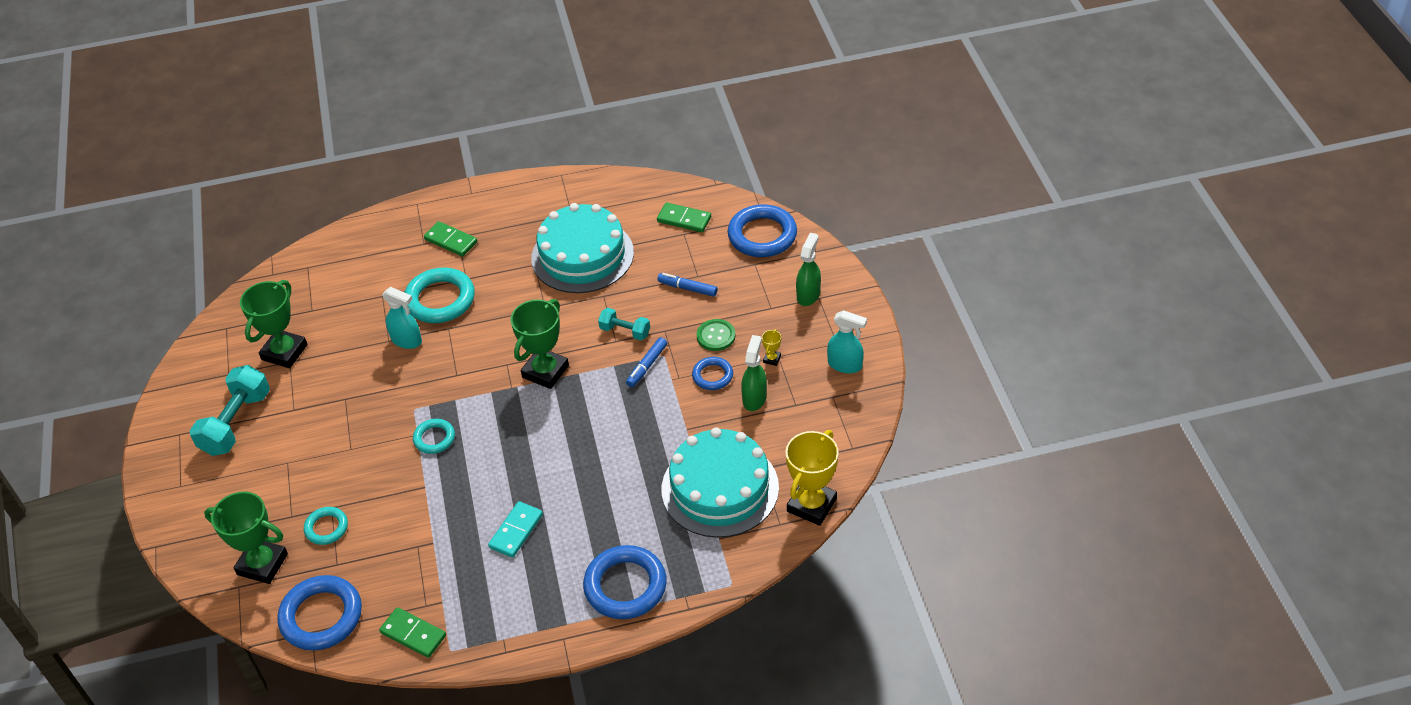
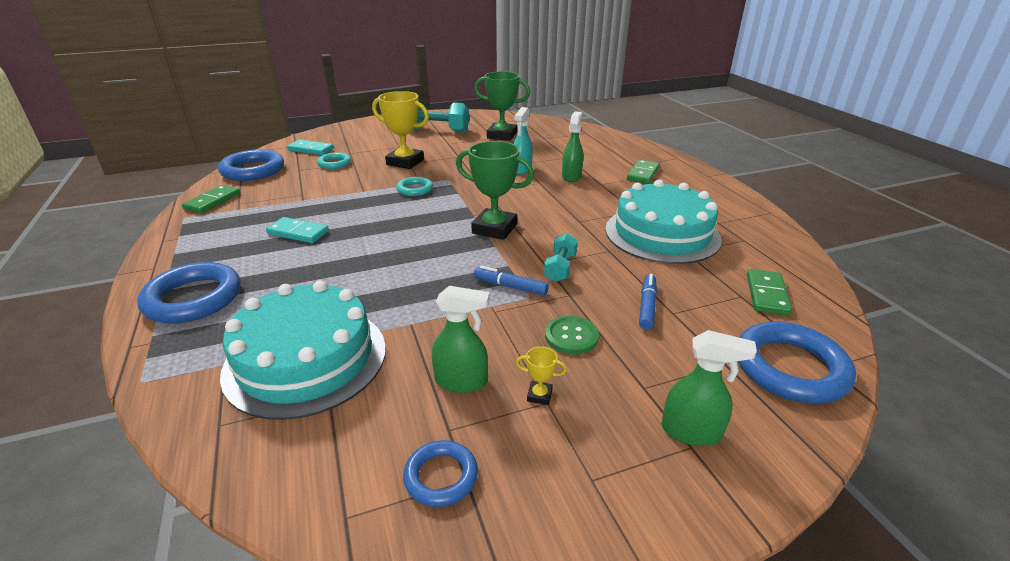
camera: 80 degrees right, 15 degrees down
(262, 564) = (310, 149): green trophy -> turquoise domino
(440, 300) = (571, 176): turquoise ring -> green spray bottle
(712, 376) = (500, 338): blue ring -> blue ring (441, 476)
(811, 505) = (238, 463): yellow trophy -> yellow trophy (405, 162)
(845, 365) = (542, 496): turquoise spray bottle -> none

